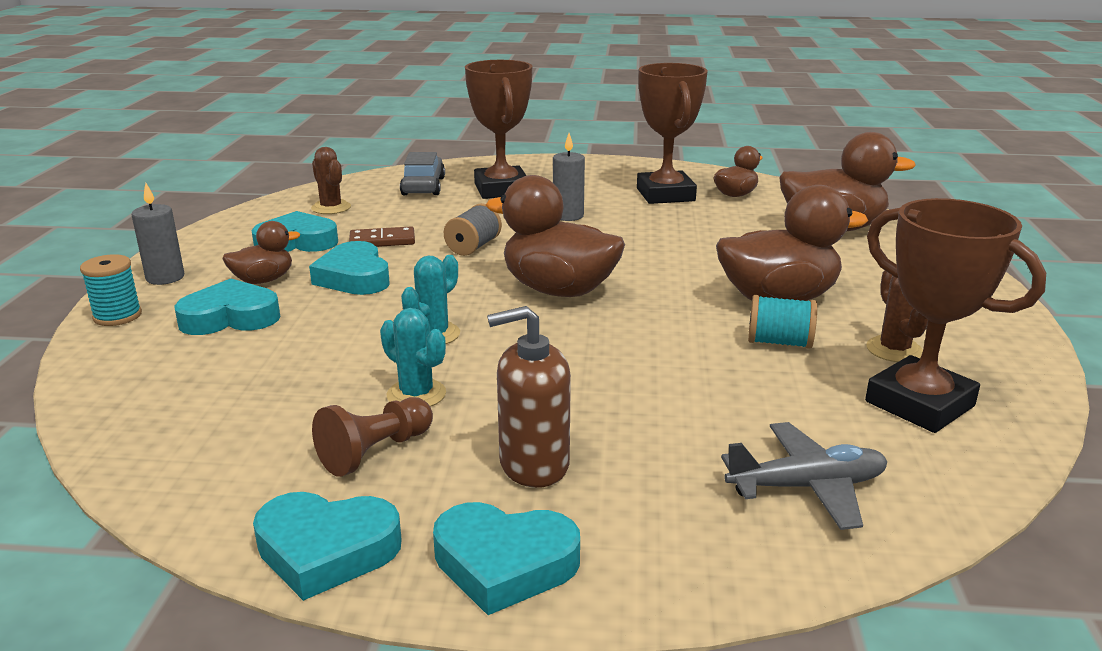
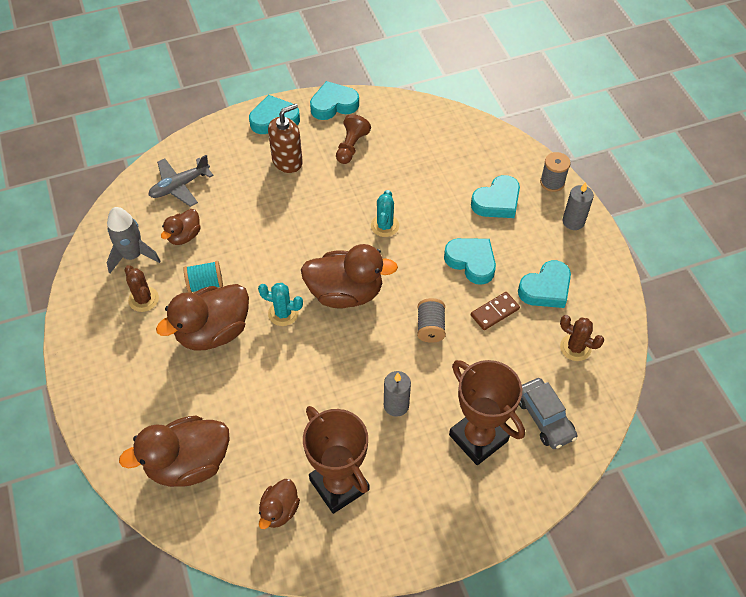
camera: 155 degrees right, 30 degrees up
(117, 316) = (552, 182): turquoise spool -> grey spool
(263, 280) = (518, 239): brown duck -> brown duck (184, 236)
(416, 394) = (360, 182): turquoise cactus -> turquoise cactus (283, 313)
(919, 404) = (133, 255): brown trophy -> grey rocket

